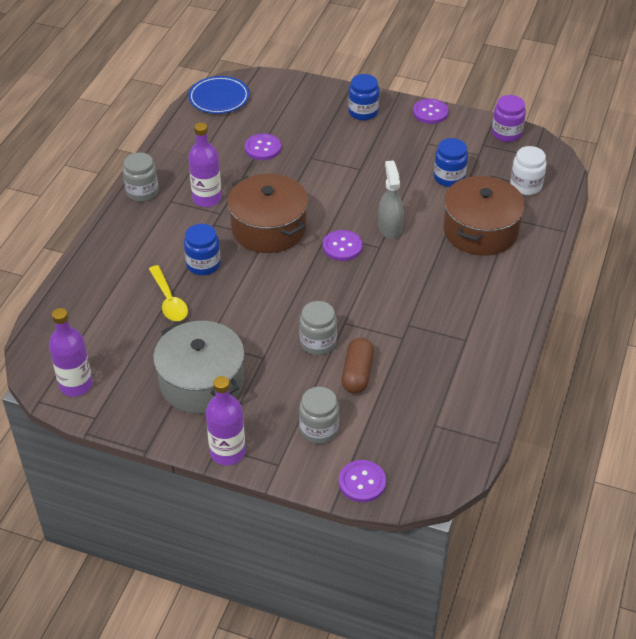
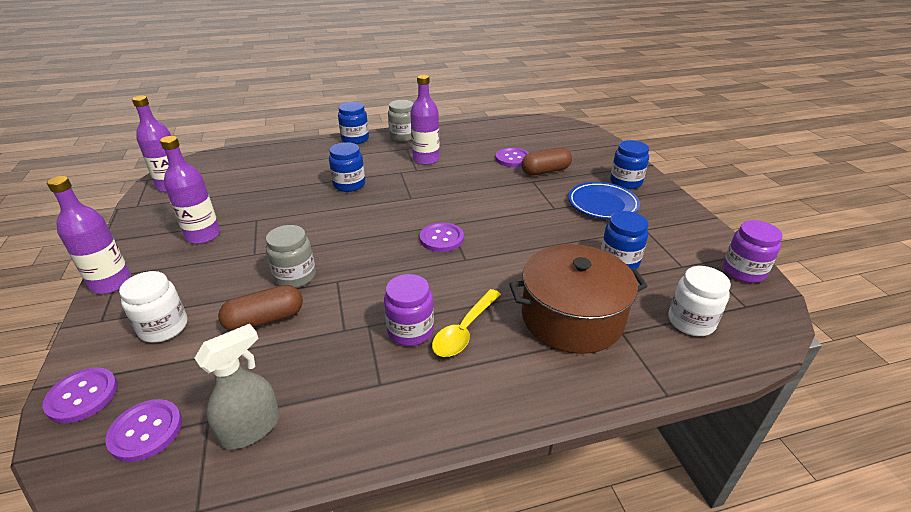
camera: 55 degrees right, 10 degrees down
(110, 226) = (355, 139): none -> blue jar
(169, 300) = (294, 186): yellow spoon -> yellow spoon (464, 330)
(201, 382) = (203, 235): grey pot -> purple bottle
(219, 98) = (539, 125): blue plate -> blue plate (602, 204)
(269, 228) = (423, 195): brown pot -> none
(303, 142) = (545, 171): none -> brown capsule
(319, 430) = (163, 327): grey jar -> white jar
(390, 228) = (499, 254): grey spray bottle -> grey spray bottle (251, 428)
(430, 112) = (686, 214): purple button -> purple button (146, 431)
(430, 307) = (410, 331): none -> purple jar

